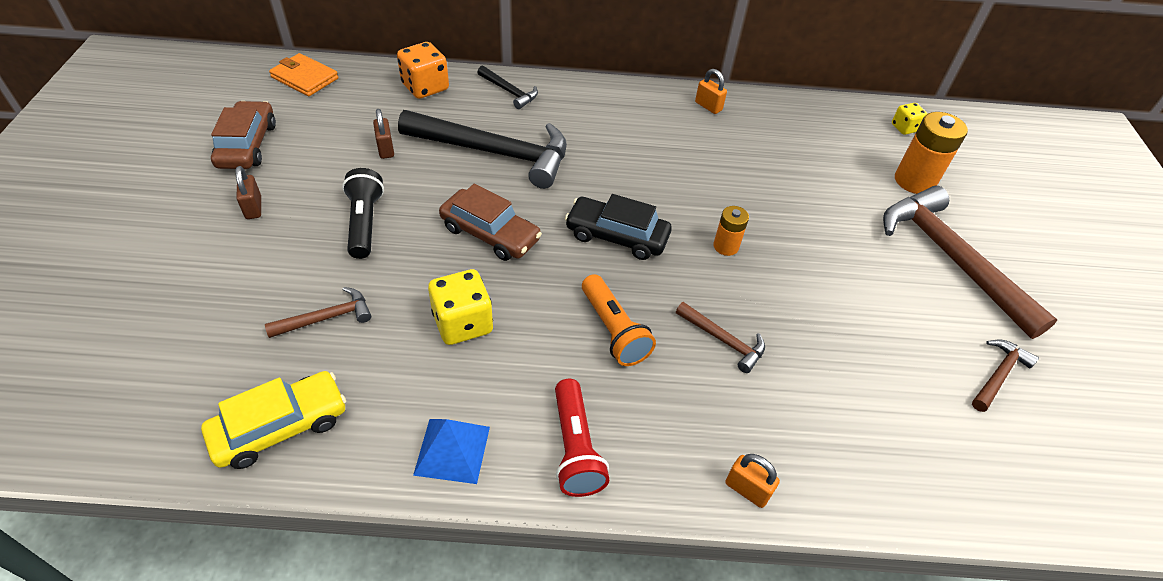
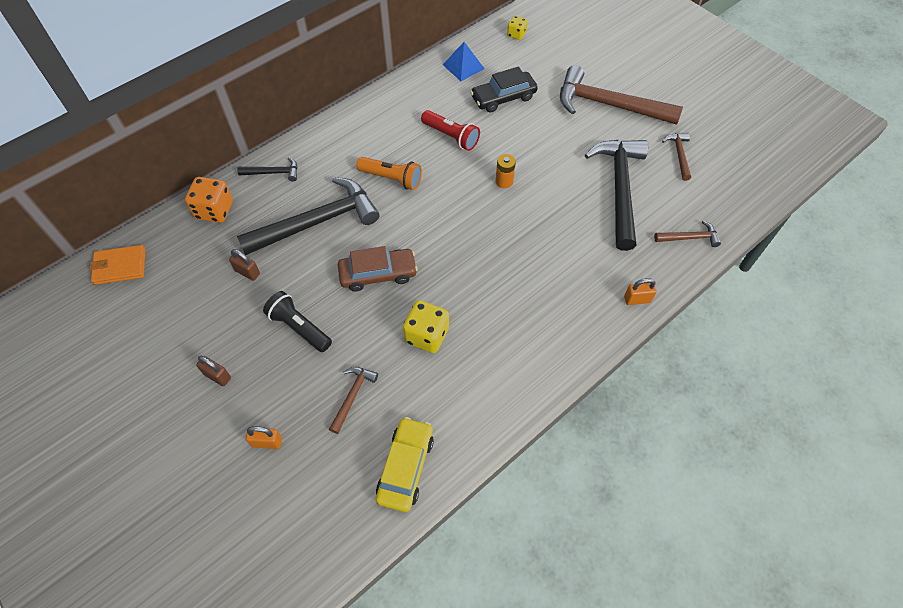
camera: 40 degrees left, 10 degrees up
(247, 145) = (151, 342): brown car -> none
(452, 450) = (500, 399): blue pyramid -> blue pyramid (463, 66)
(575, 448) = (551, 347): red flashlight -> red flashlight (451, 136)
(614, 330) = (502, 274): orange flashlight -> orange flashlight (392, 178)
(617, 236) = (445, 220): black car -> black car (503, 97)
(708, 106) = (402, 95): orange padlock -> orange padlock (267, 442)
(723, 340) = (556, 235): brown hammer -> brown hammer (689, 238)
(865, 352) = (619, 189): none -> black hammer
(914, 181) = (552, 68): orange battery -> none

